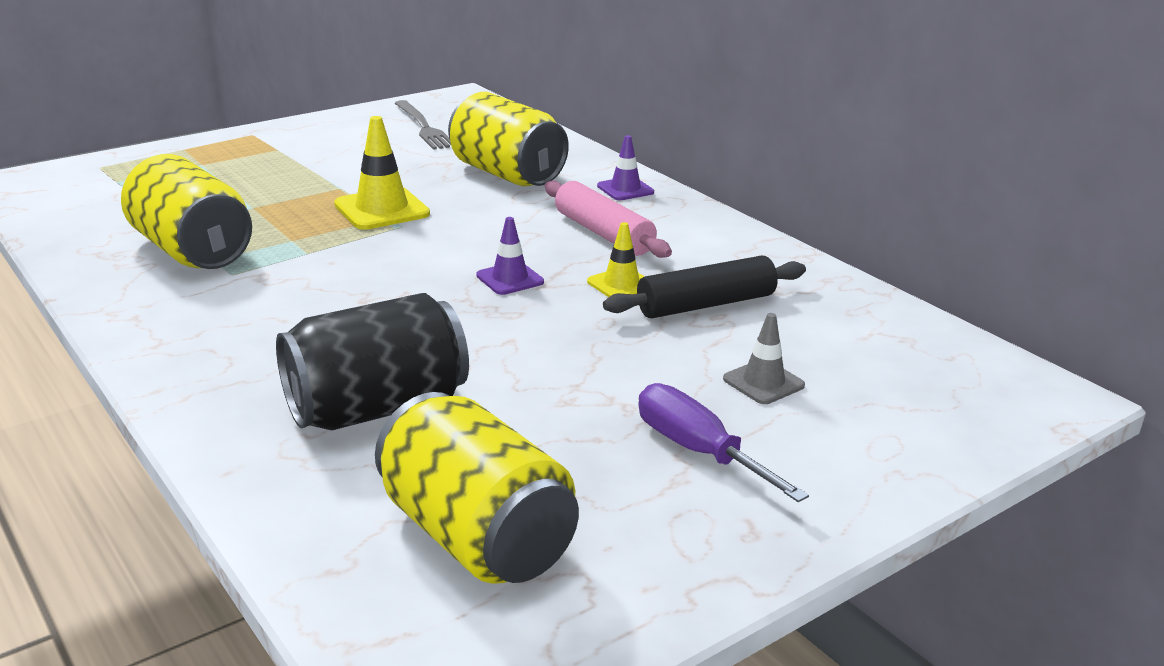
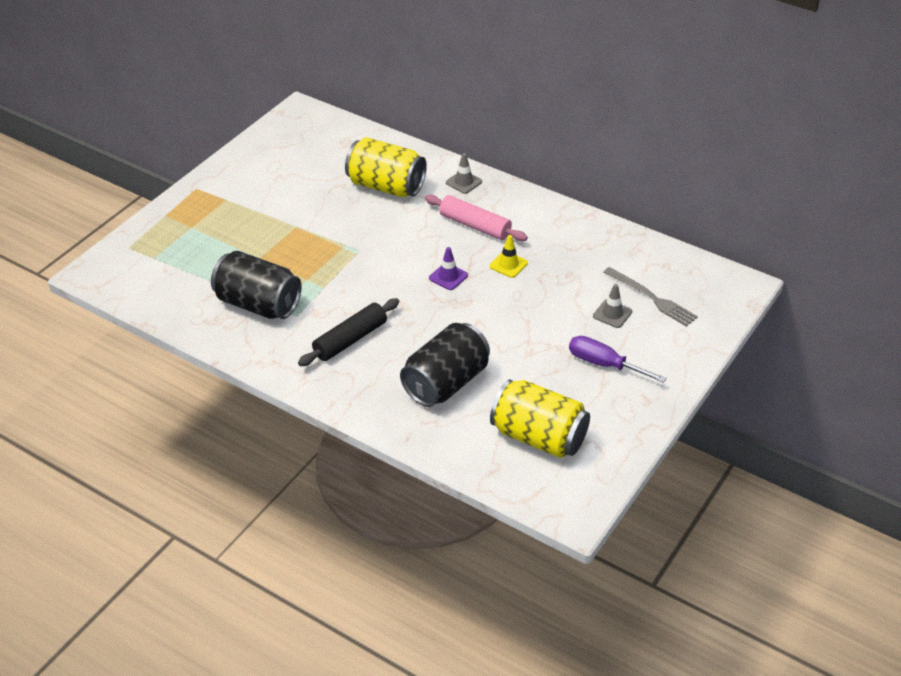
camera: 20 degrees left, 15 degrees up
(191, 251) = (258, 304): yellow can -> black can
(382, 209) = (336, 239): yellow traffic cone -> none
(424, 127) = (301, 151): grey fork -> grey fork (652, 298)
(625, 189) = (464, 182): purple traffic cone -> grey traffic cone
(706, 304) = (558, 267): black rolling pin -> black rolling pin (350, 339)

